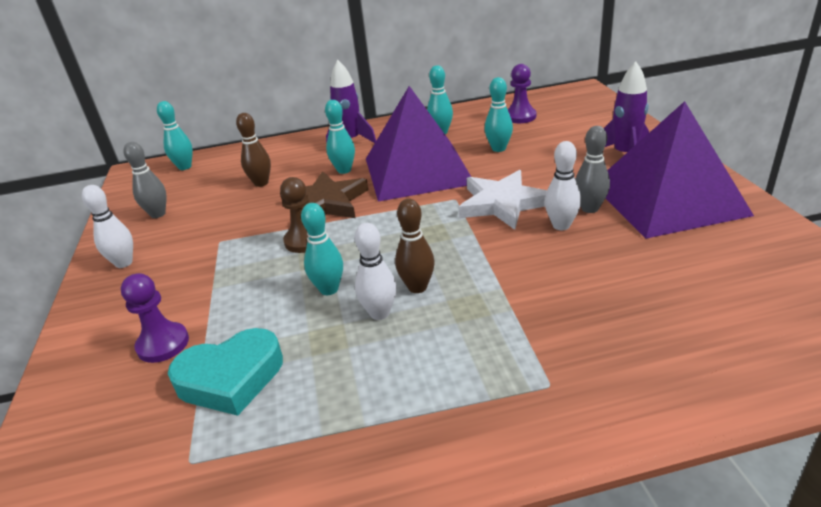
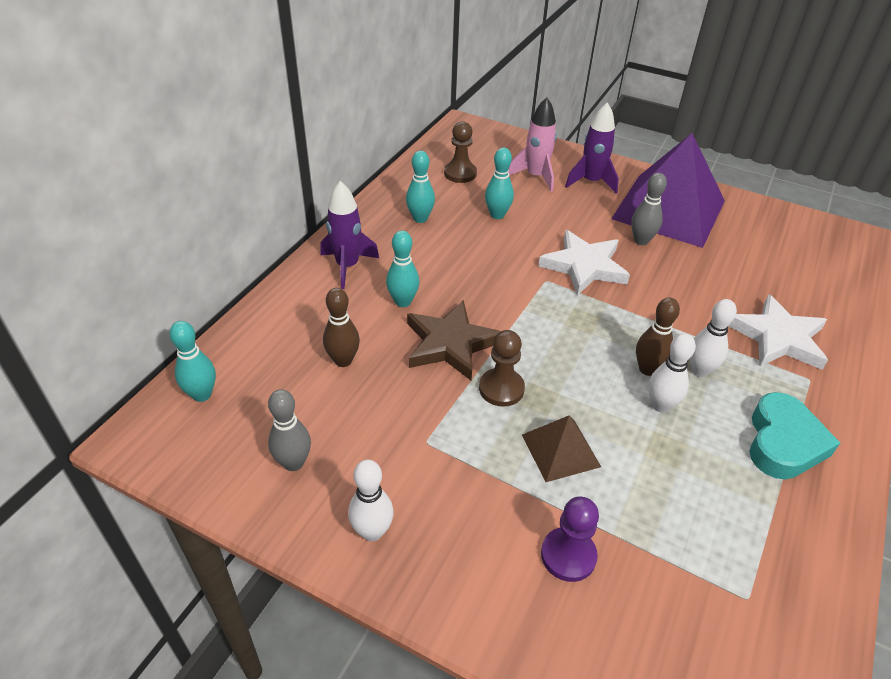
camera: 55 degrees left, 10 degrees up
(231, 378) = (663, 529): turquoise heart -> turquoise heart (783, 442)
(269, 292) = (560, 450): none -> brown pyramid
(329, 289) = (597, 414): turquoise bowling pin -> none
(417, 170) = (469, 268): purple pyramid -> none
(520, 117) = (460, 173): purple pawn -> brown pawn
(561, 225) = (647, 264): white bowling pin -> white bowling pin (699, 370)
(579, 136) = (535, 176): none -> pink rocket
(584, 337) = (778, 338): none -> white star

